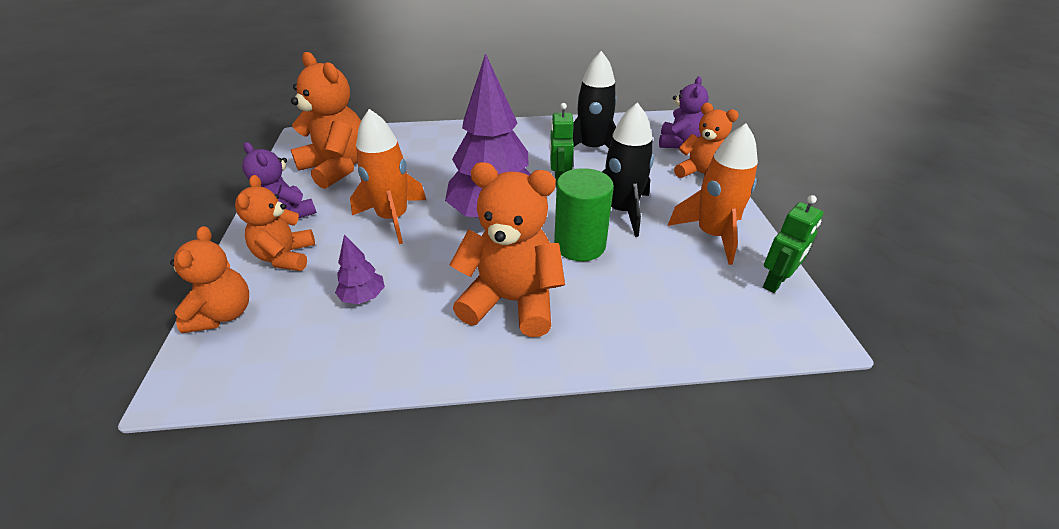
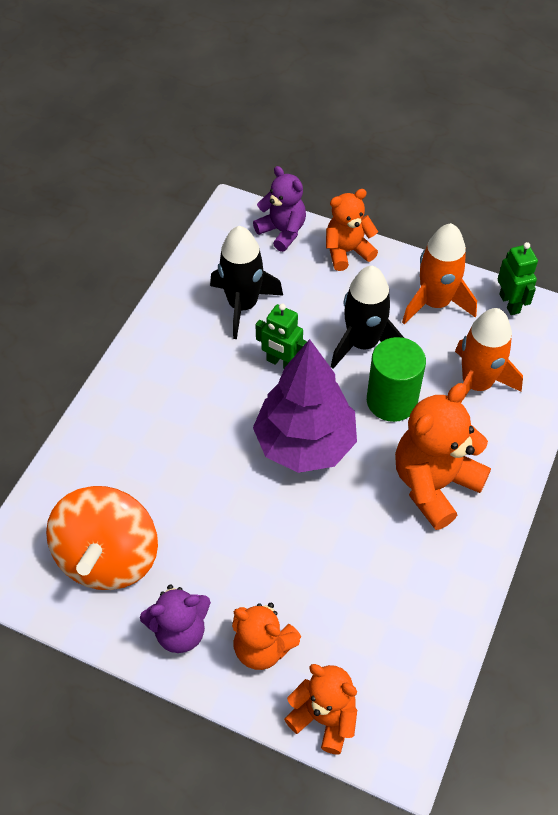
camera: 60 degrees left, 15 degrees up
(337, 168) = (108, 557): orange teddy bear -> orange spinning top
(363, 297) = (365, 594): purple tree -> none
(393, 218) = (254, 532): orange rocket -> orange rocket (476, 384)

